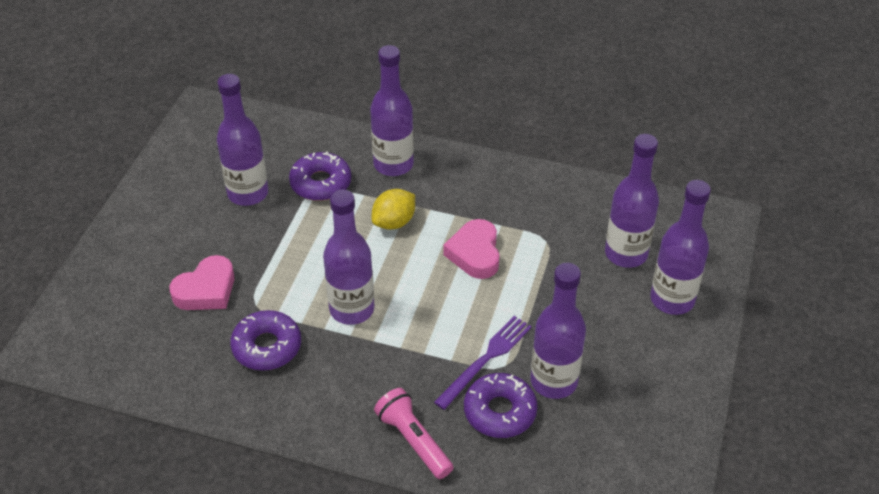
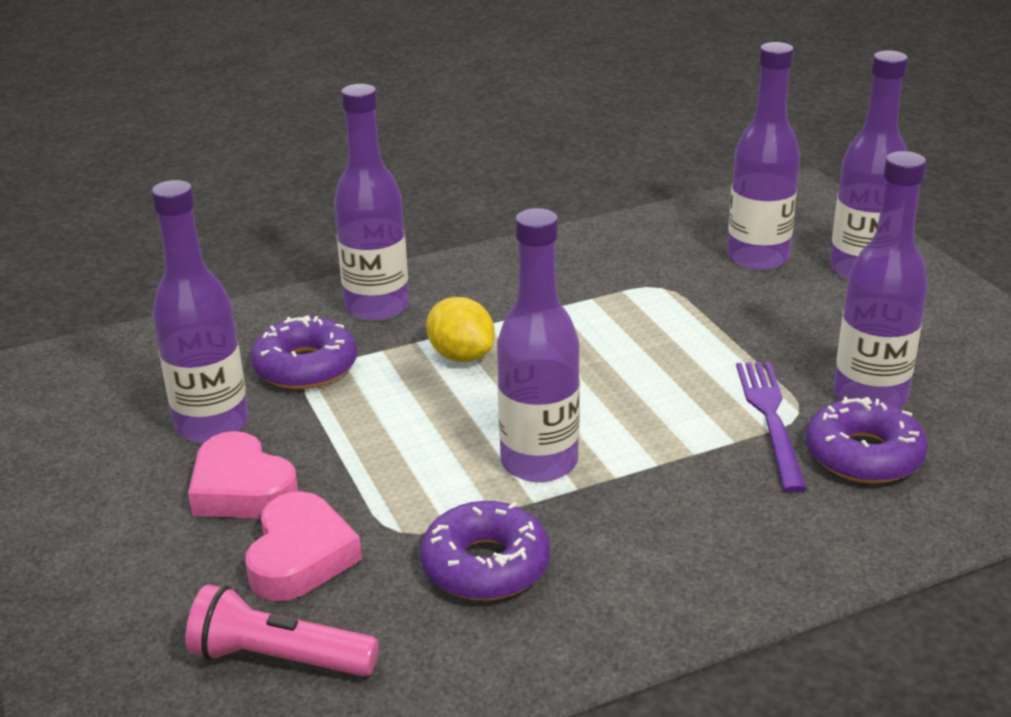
camera: 40 degrees left, 15 degrees down
(394, 222) = (461, 356): yellow lemon -> yellow lemon turned 45 degrees counterclockwise
(413, 440) = (821, 542): pink flashlight -> pink flashlight (279, 658)
(475, 253) = (603, 335): pink heart -> pink heart (242, 489)

